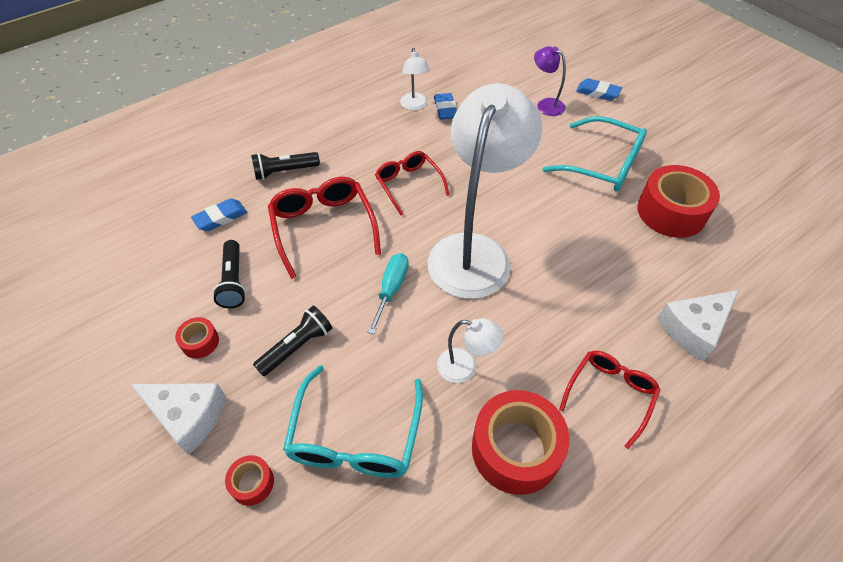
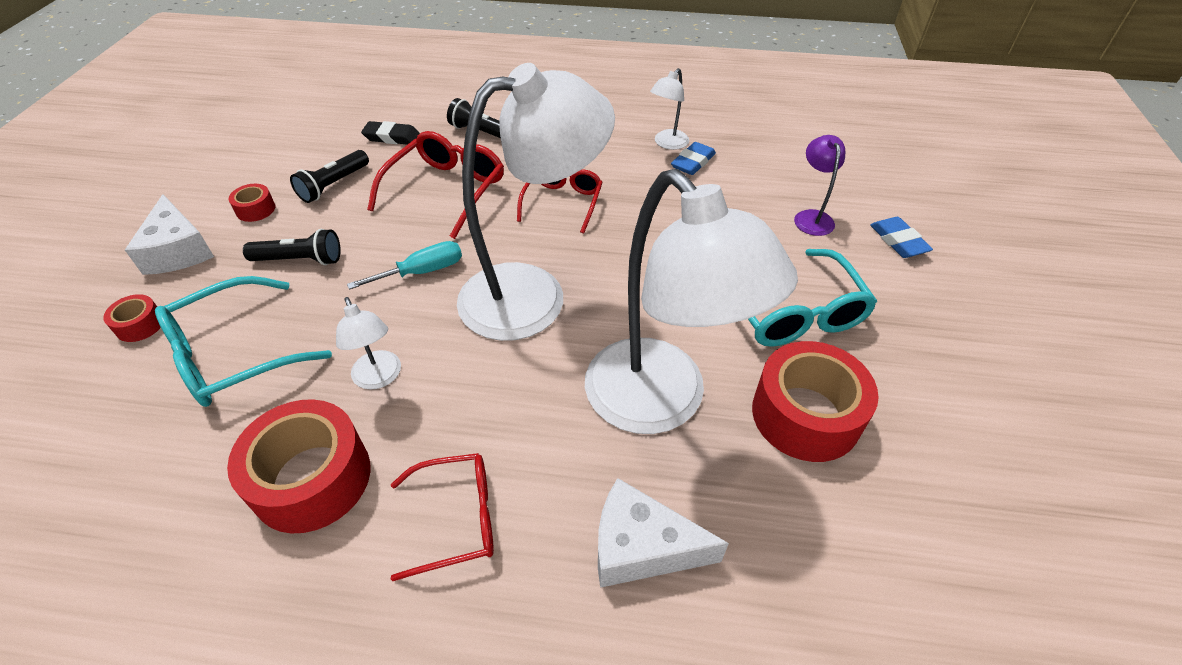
camera: 45 degrees right, 5 degrees down
(220, 217) = (392, 137): blue eraser -> black eraser
(612, 257) = (661, 403): none -> white lamp

